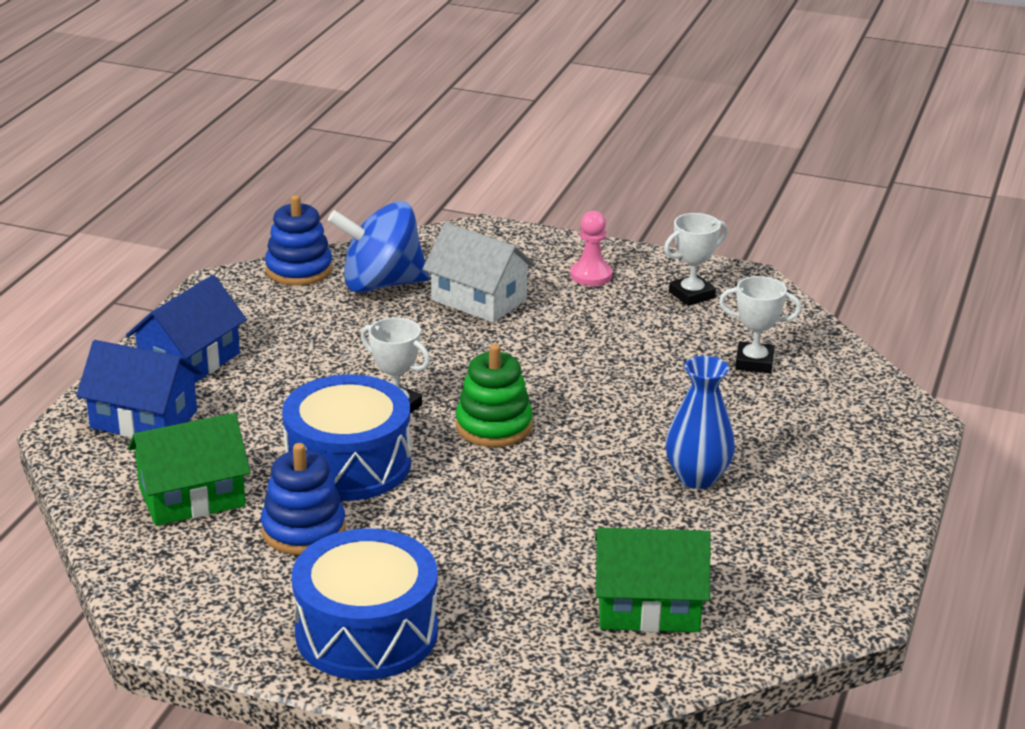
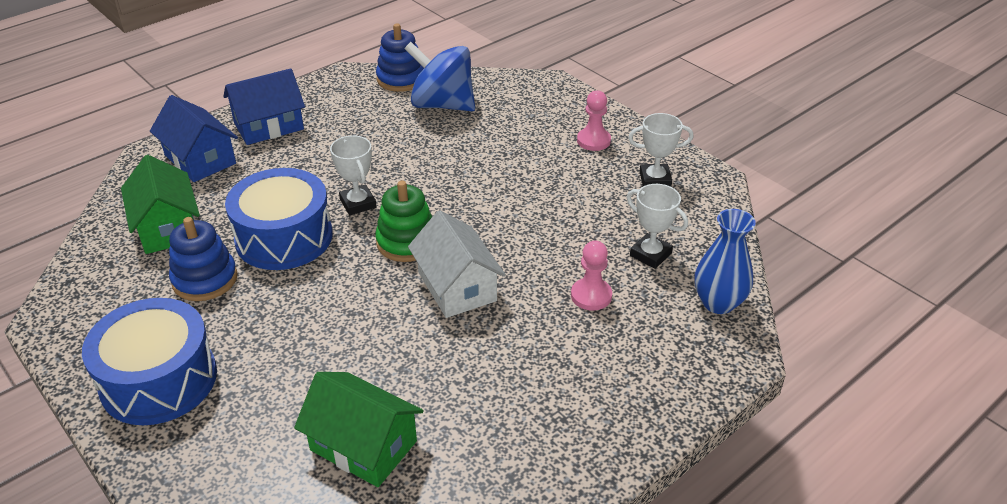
camera: 30 degrees right, 10 degrees up
(192, 497) = (167, 227): green house -> green house turned 60 degrees clockwise
(479, 300) = (495, 137): white house -> white house (457, 287)
(697, 477) = (510, 342): blue vase -> blue vase (718, 303)
(733, 415) = (591, 296): none -> pink pawn

